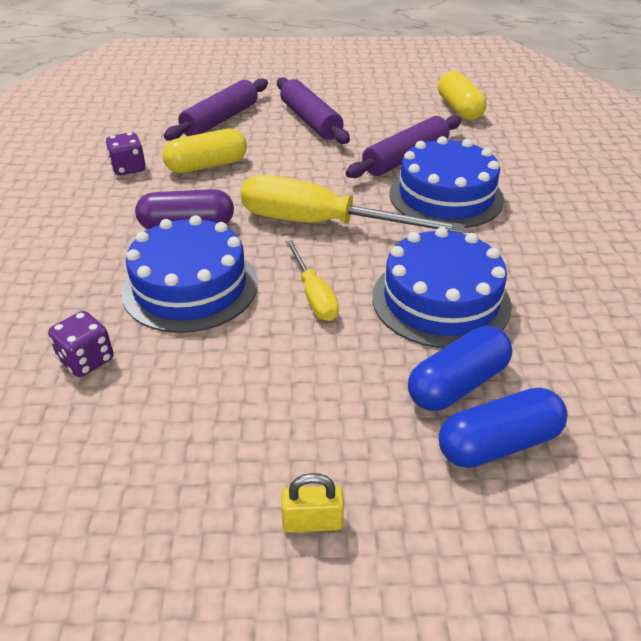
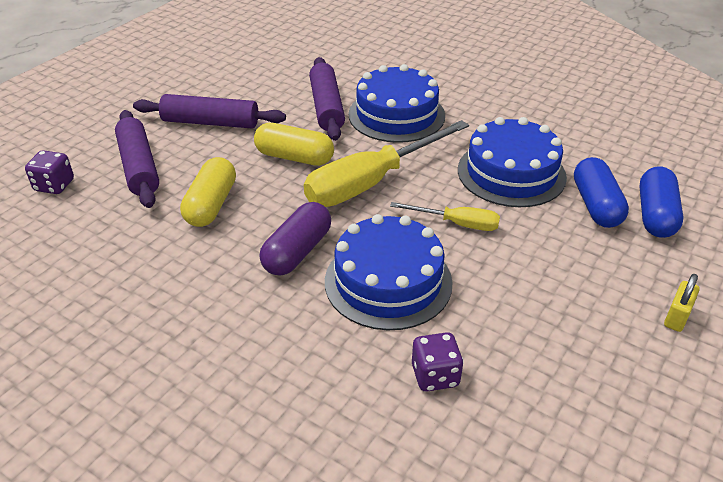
camera: 55 degrees left, 0 degrees up
(128, 168) = (153, 253): purple dice -> purple dice (54, 185)
(459, 109) = (288, 54): yellow capsule -> yellow capsule (294, 157)

